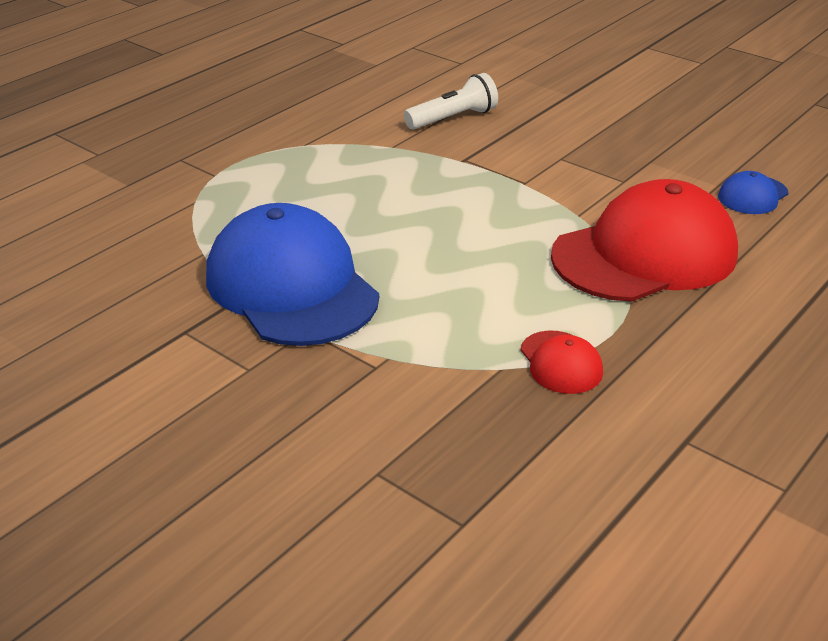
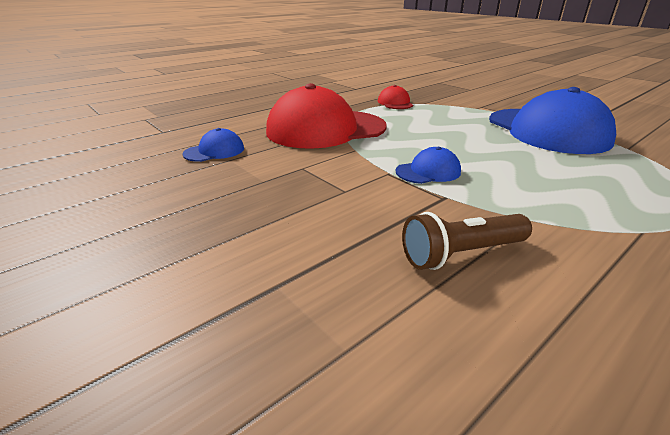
camera: 170 degrees left, 5 degrees down
(453, 118) = (461, 254): white flashlight -> brown flashlight
(480, 188) = (428, 171): none -> blue cap

